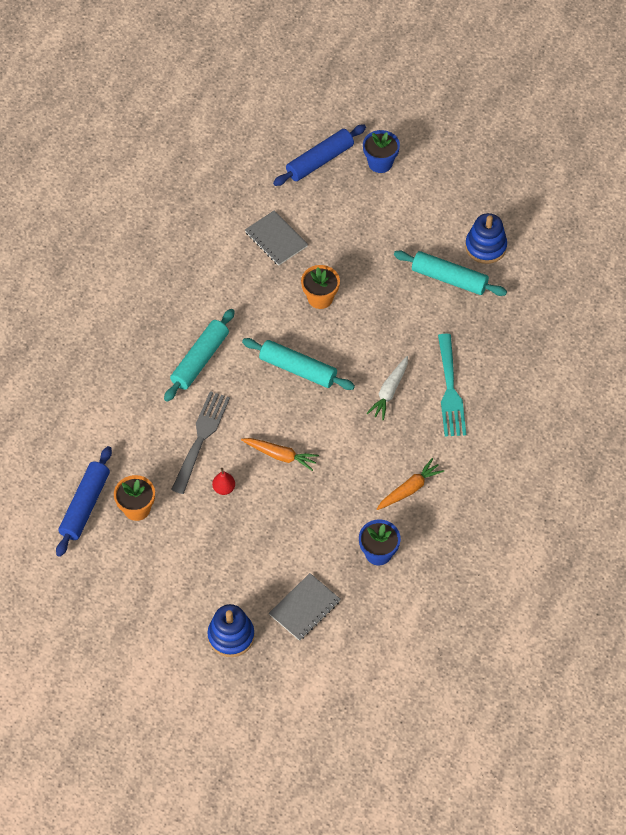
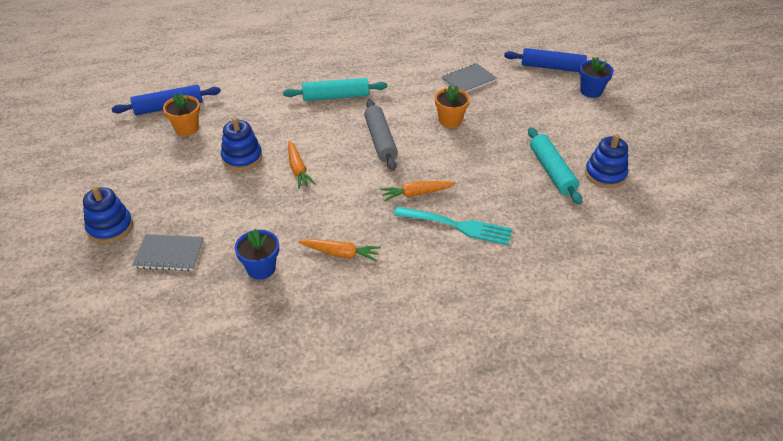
camera: 50 degrees right, 15 degrees down
(201, 438) = (274, 127): grey fork -> none
(224, 488) = (242, 158): red pear -> blue stacking toy
(276, 239) = (468, 80): grey notebook -> grey notebook turned 45 degrees clockwise
(298, 369) = (380, 140): turquoise rolling pin -> grey rolling pin
(389, 391) = (416, 194): white carrot -> orange carrot
(450, 390) = (458, 226): turquoise fork -> turquoise fork turned 120 degrees counterclockwise

